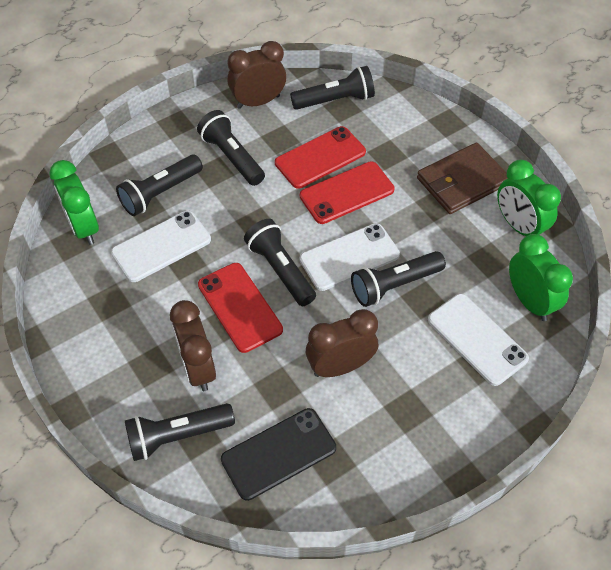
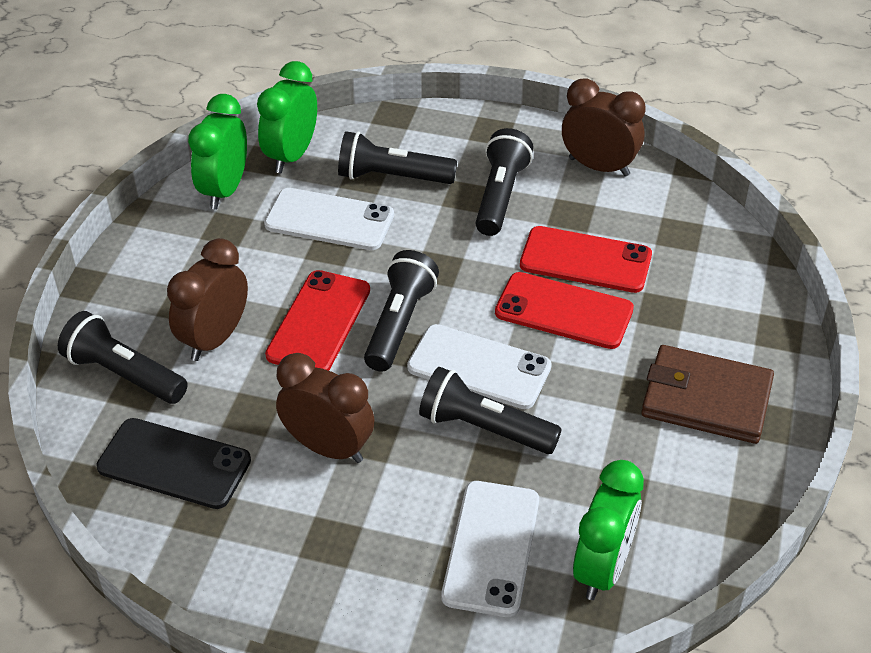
camera: 50 degrees right, 10 degrees down
(335, 100) = (682, 221): black flashlight -> none
(518, 226) = (704, 492): green clock -> green clock (224, 190)

